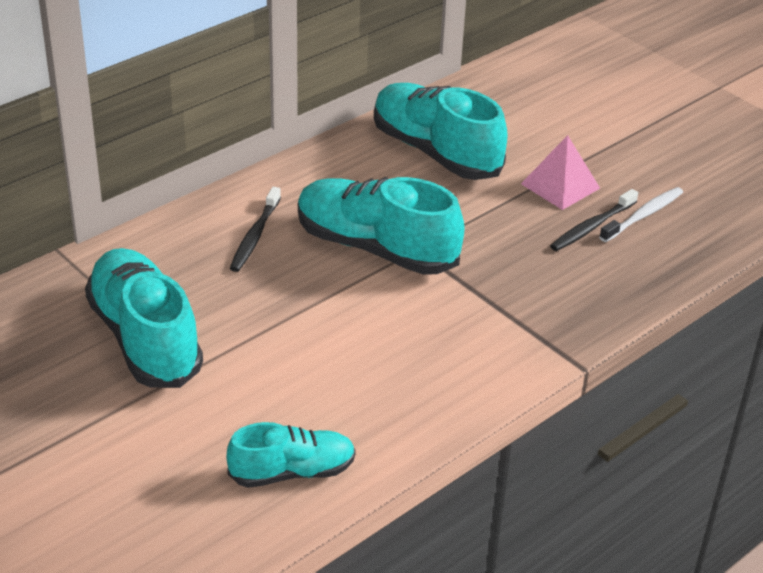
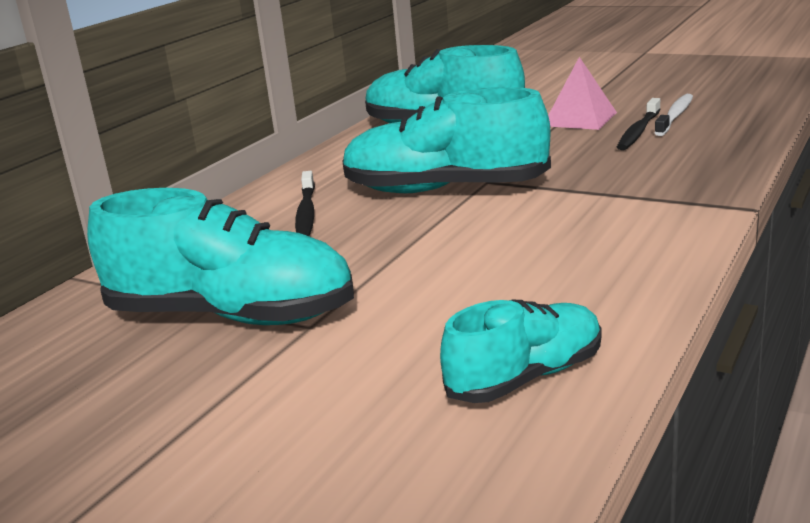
camera: 15 degrees left, 15 degrees down
(145, 338) = (231, 316): turquoise shoe -> turquoise shoe turned 150 degrees clockwise

